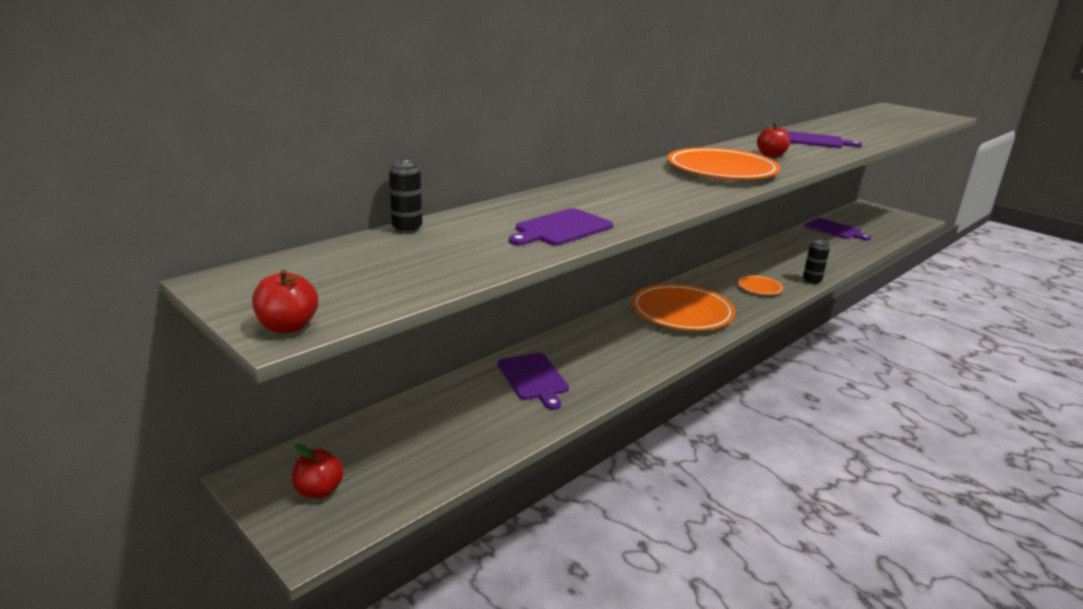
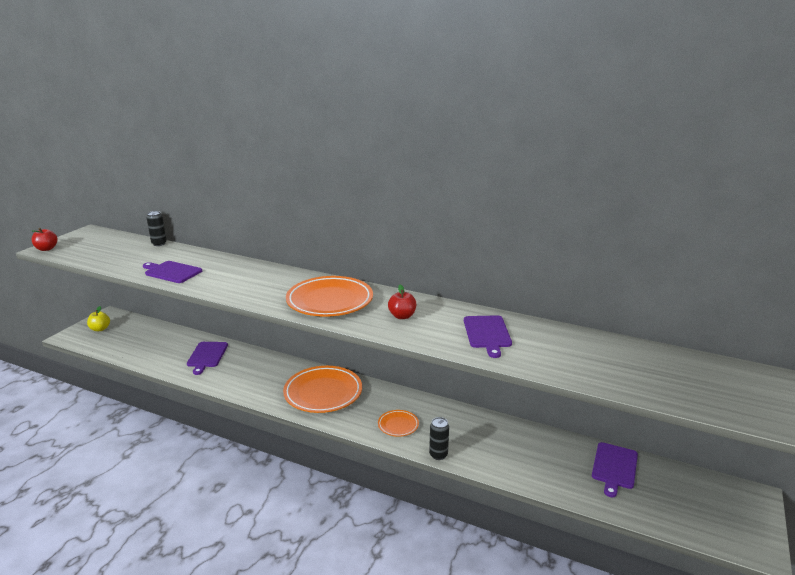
camera: 70 degrees right, 0 degrees up
(319, 491) = (100, 329): red apple -> yellow apple
(533, 378) = (207, 356): purple cutting board -> purple cutting board turned 45 degrees counterclockwise

